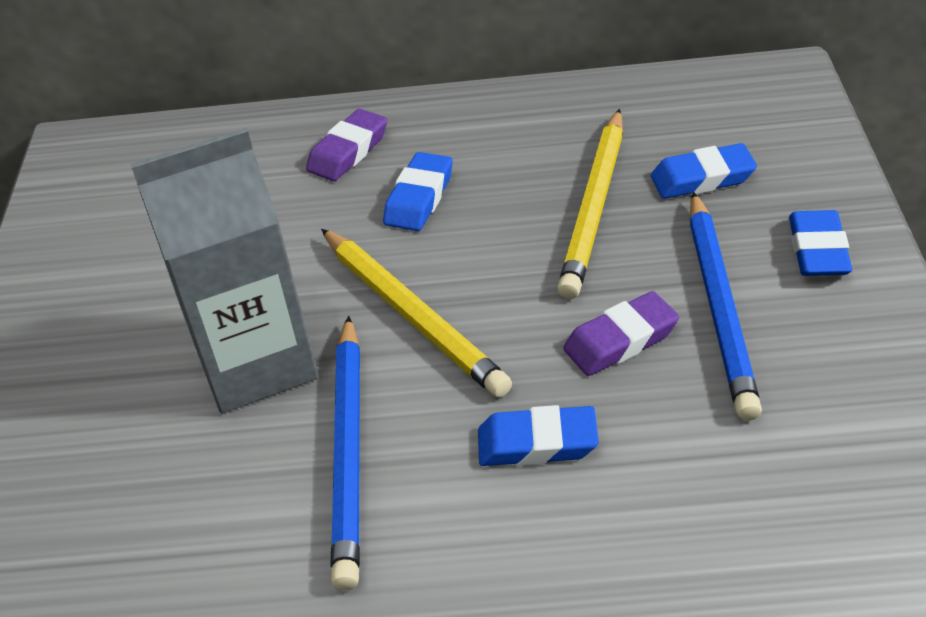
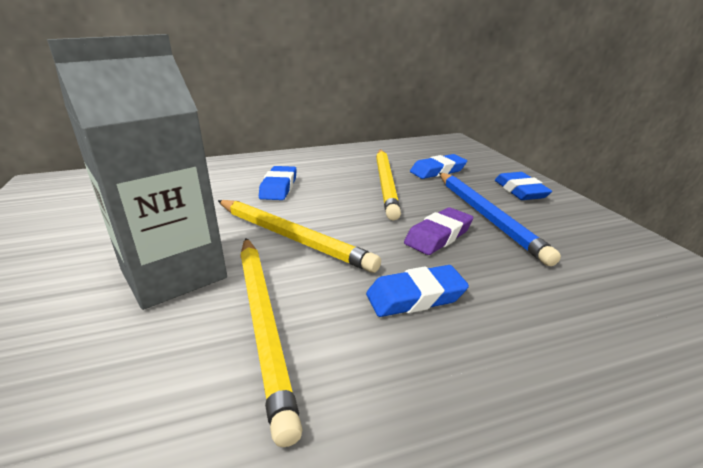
camera: 20 degrees left, 15 degrees down
(348, 151) = (229, 173): purple eraser -> none
(349, 452) = (263, 322): blue pencil -> yellow pencil

